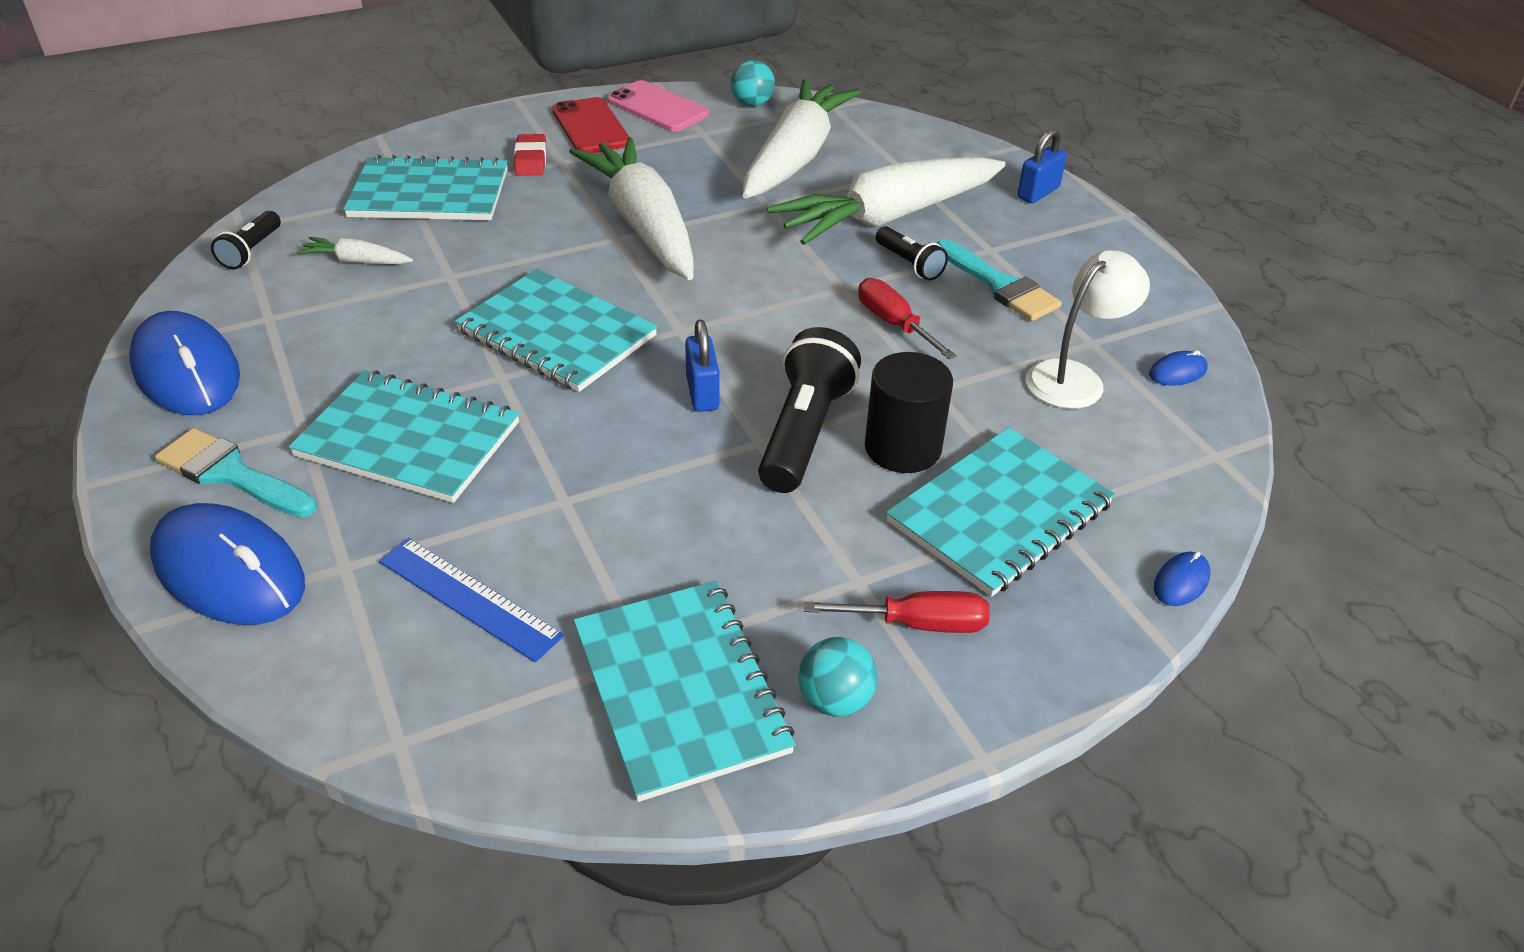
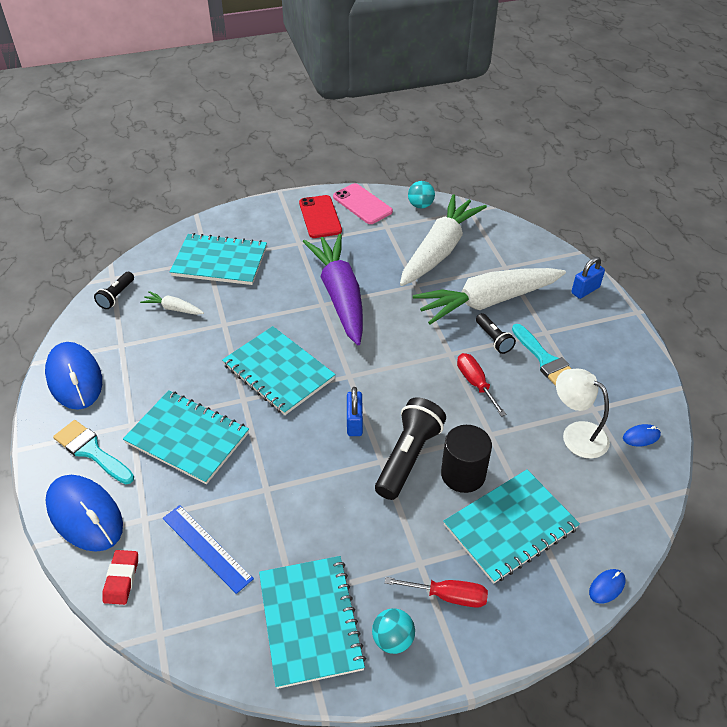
camera: 10 degrees right, 5 degrees up
(531, 160) = (281, 240): red eraser -> red eraser (121, 579)
(643, 225) = (340, 295): white carrot -> purple carrot
(1075, 377) = (576, 434): white lamp -> white lamp turned 105 degrees counterclockwise

